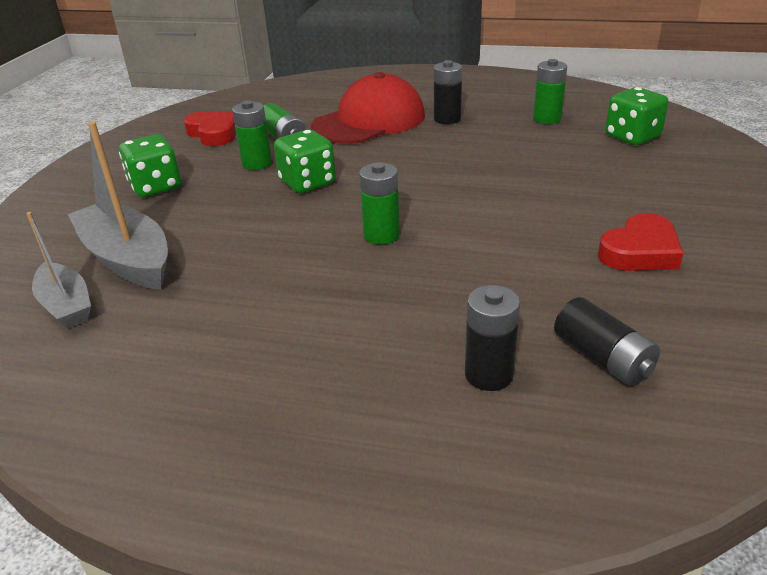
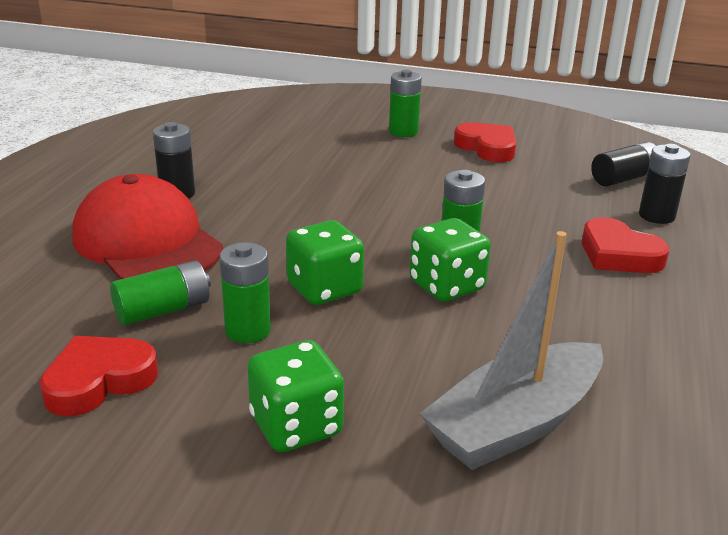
camera: 90 degrees left, 5 degrees down
(66, 305) = (631, 463): grey boat -> none
(378, 331) = (619, 254): none -> red heart
(547, 119) = (214, 145): green battery -> green battery (403, 132)
(632, 137) = (281, 119): green dice -> green dice (447, 286)

